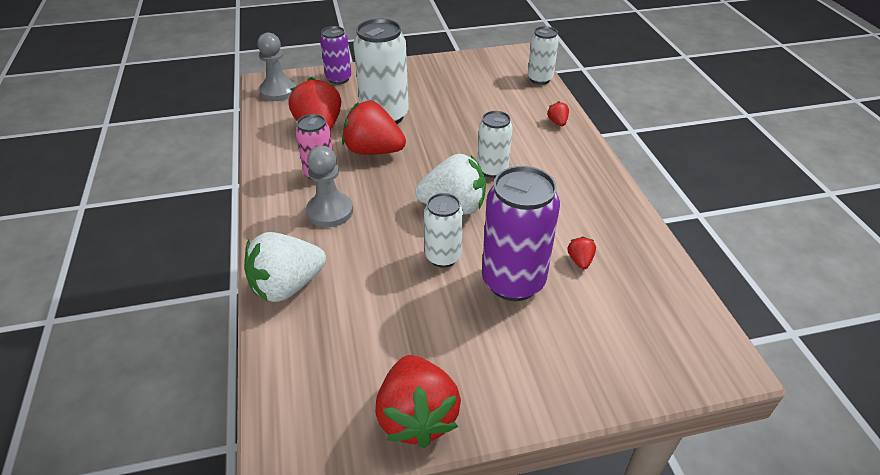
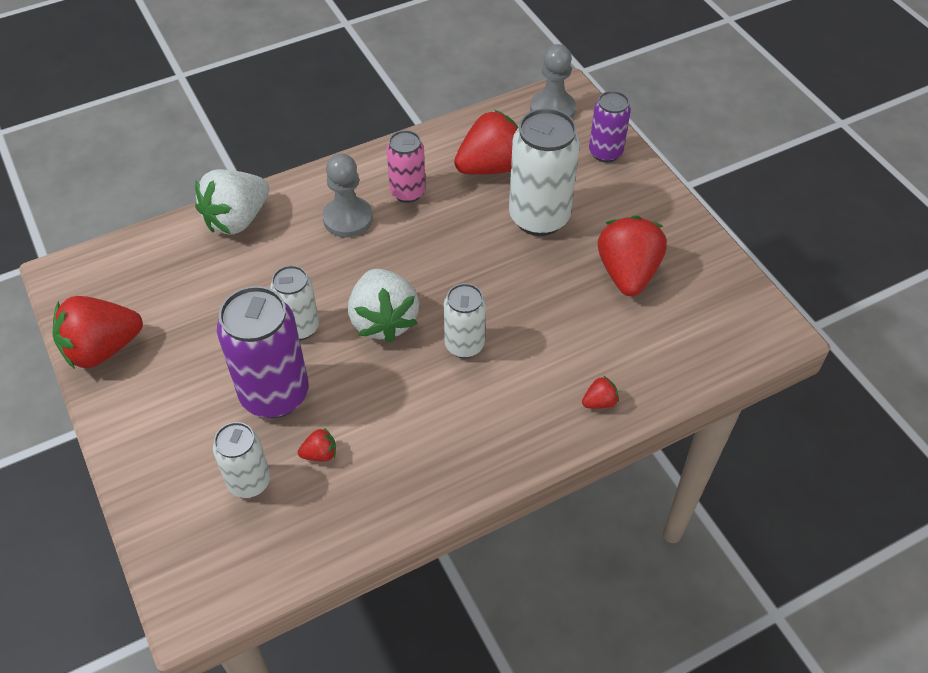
camera: 75 degrees right, 10 degrees up
(287, 286) = (237, 219): white strawberry -> white strawberry turned 90 degrees counterclockwise
(373, 151) = (464, 225): red strawberry -> red strawberry (627, 273)
(540, 79) = (711, 367): white can -> white can (249, 482)

